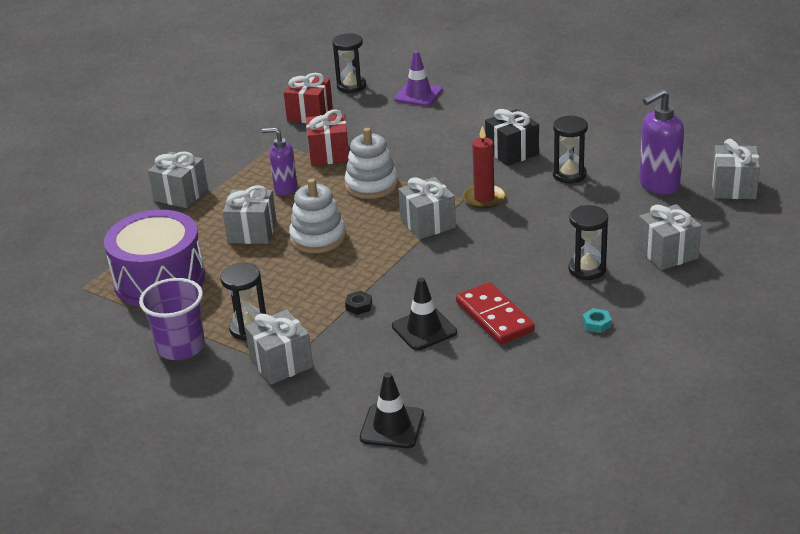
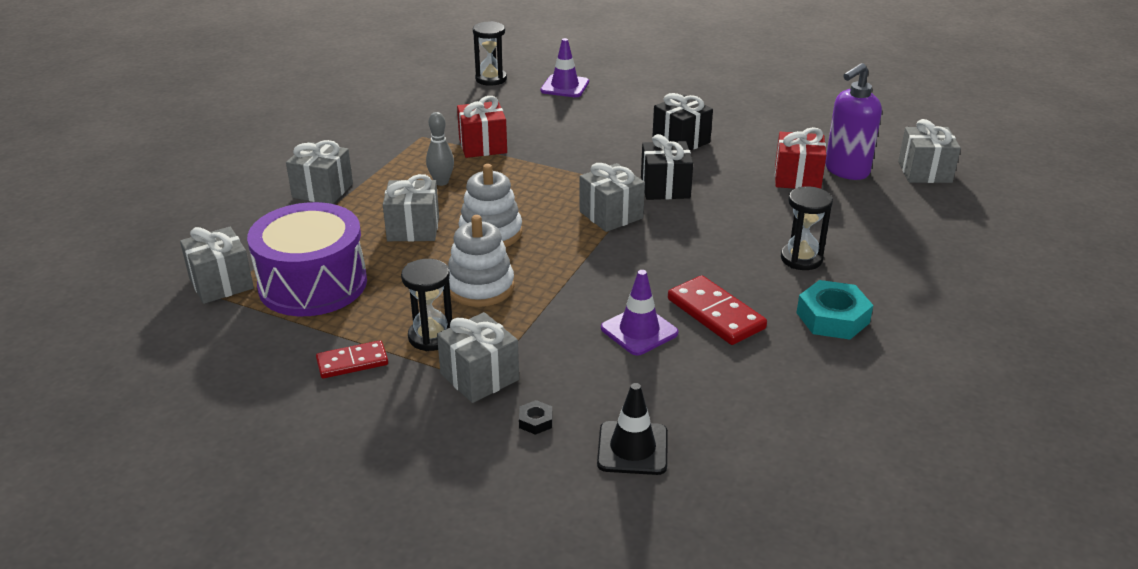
camera: 10 degrees left, 0 degrees up
(181, 347) = (352, 362): purple cup -> red domino
(285, 189) = (441, 182): purple soap dispenser -> grey bowling pin
(310, 114) = (452, 106): red gift -> red gift (797, 178)
(359, 306) = (556, 307): black nut -> black nut (535, 421)
(371, 185) = (537, 176): white stacking toy -> white stacking toy (480, 287)
(424, 329) = (639, 331): black traffic cone -> purple traffic cone
(484, 198) = (665, 188): red candle -> black gift
(569, 175) = (749, 162): black hourglass -> none
(596, 324) = (832, 318): turquoise nut -> turquoise nut, size x2.15
(667, 253) = (881, 239): grey gift -> grey gift (221, 283)

